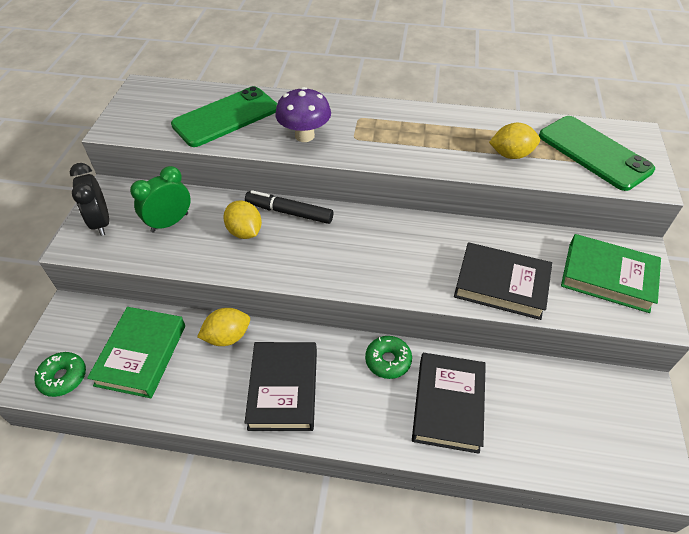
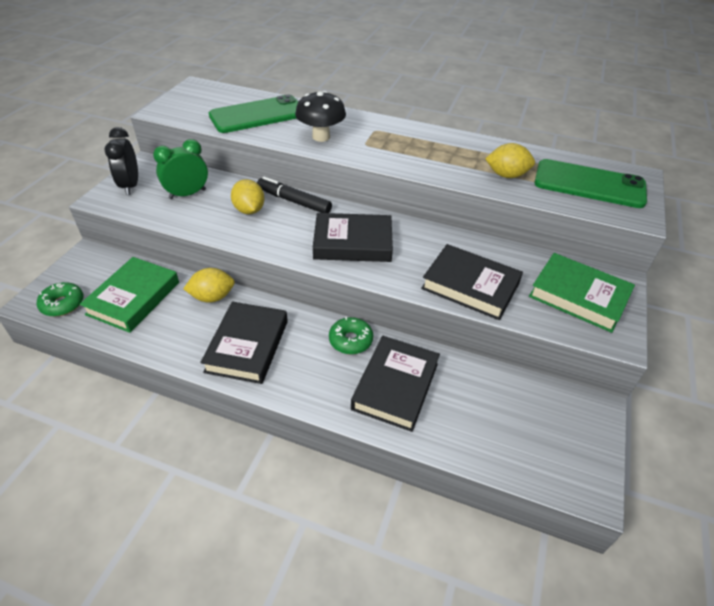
camera: 10 degrees right, 5 degrees down
(304, 136) = (321, 137): purple mushroom -> black mushroom
(367, 254) = (353, 243): none -> black book
(594, 153) = (589, 184): green phone -> green phone turned 45 degrees counterclockwise

